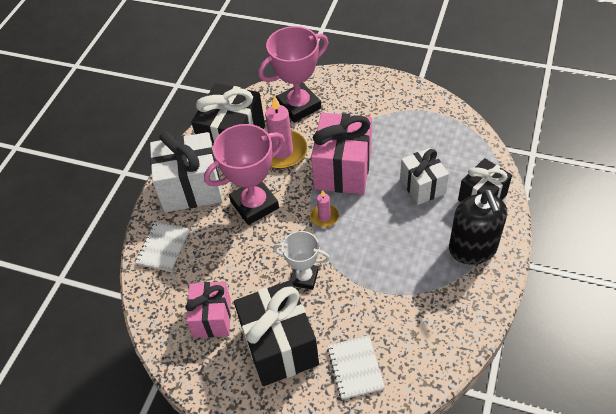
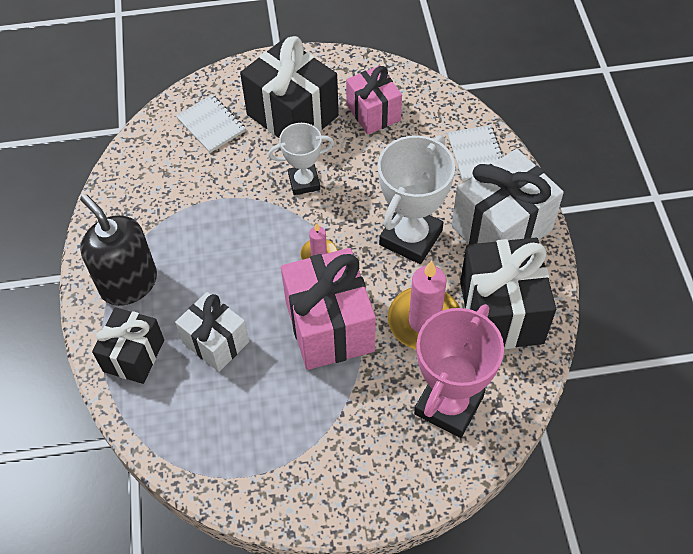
camera: 150 degrees right, 5 degrees up
(254, 205) = (410, 238): pink trophy -> white trophy

